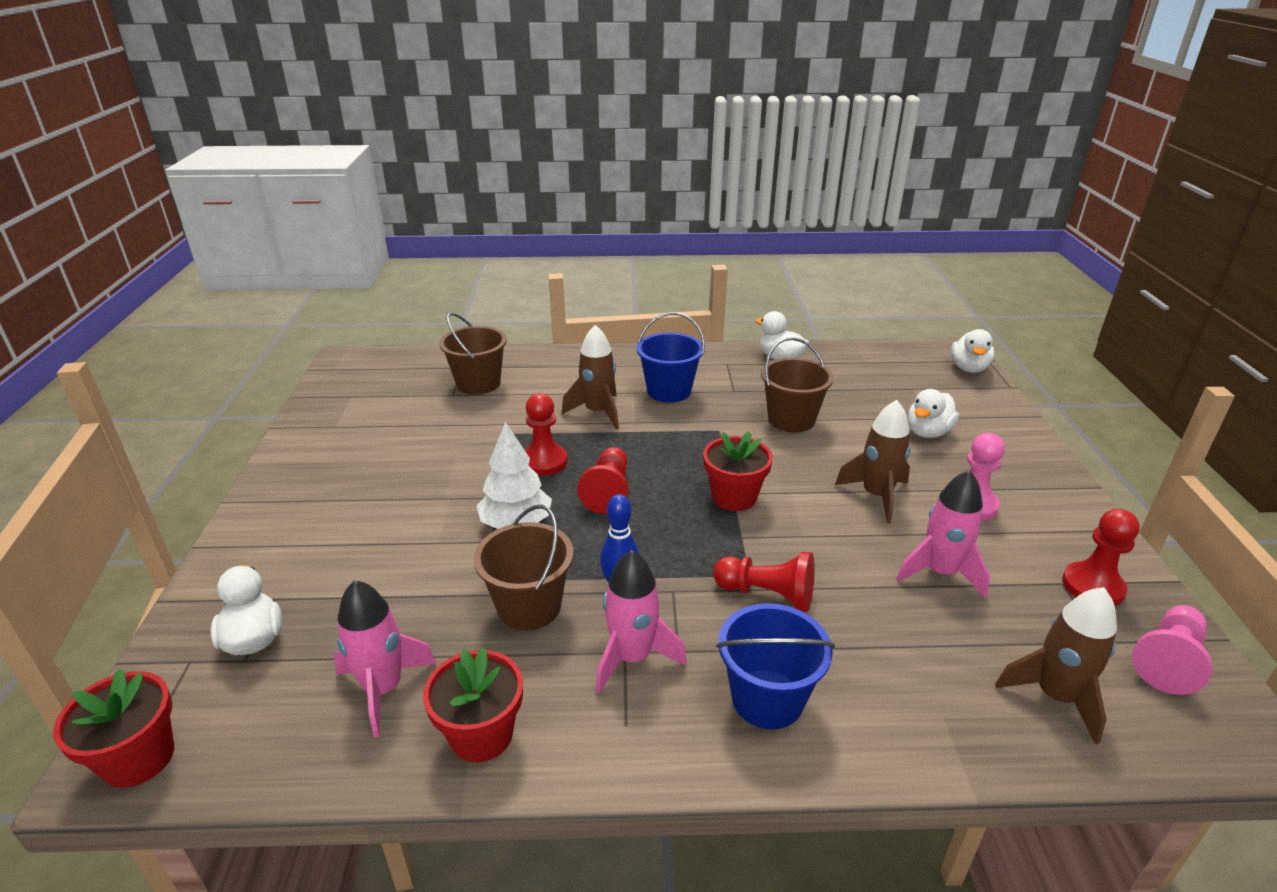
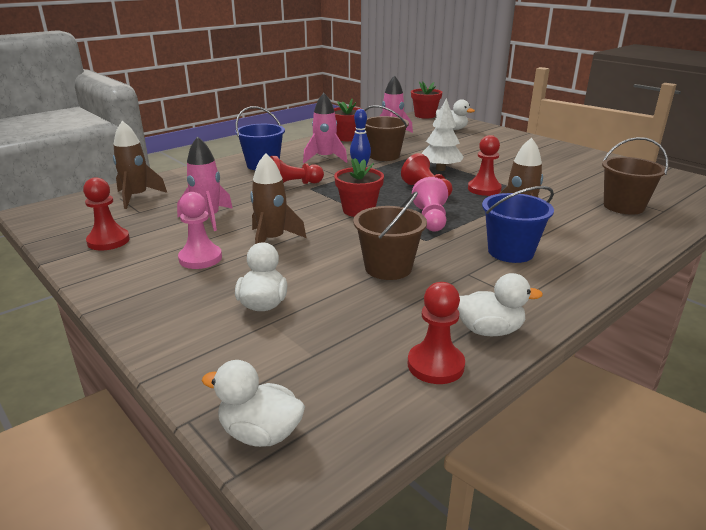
camera: 140 degrees right, 5 degrees down
(839, 357) = (435, 365): none -> red pawn
(968, 368) = (260, 433): white duck -> white duck turned 45 degrees counterclockwise
(1168, 661) = (70, 224): pink pawn -> pink pawn (431, 219)

